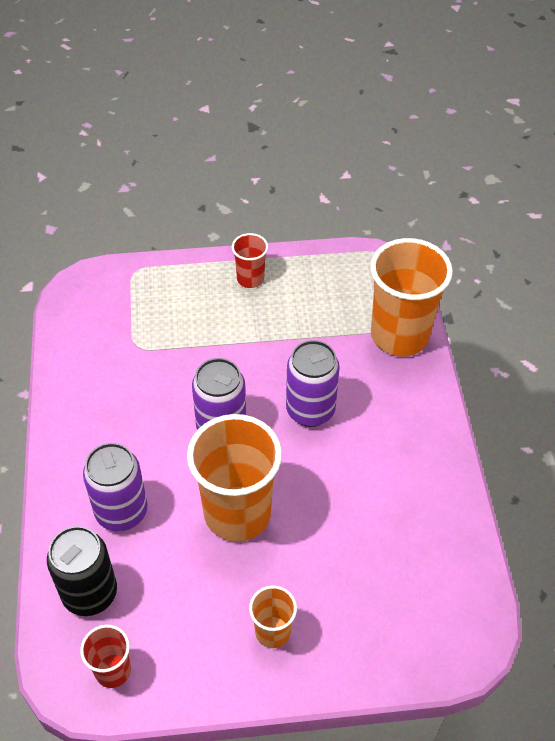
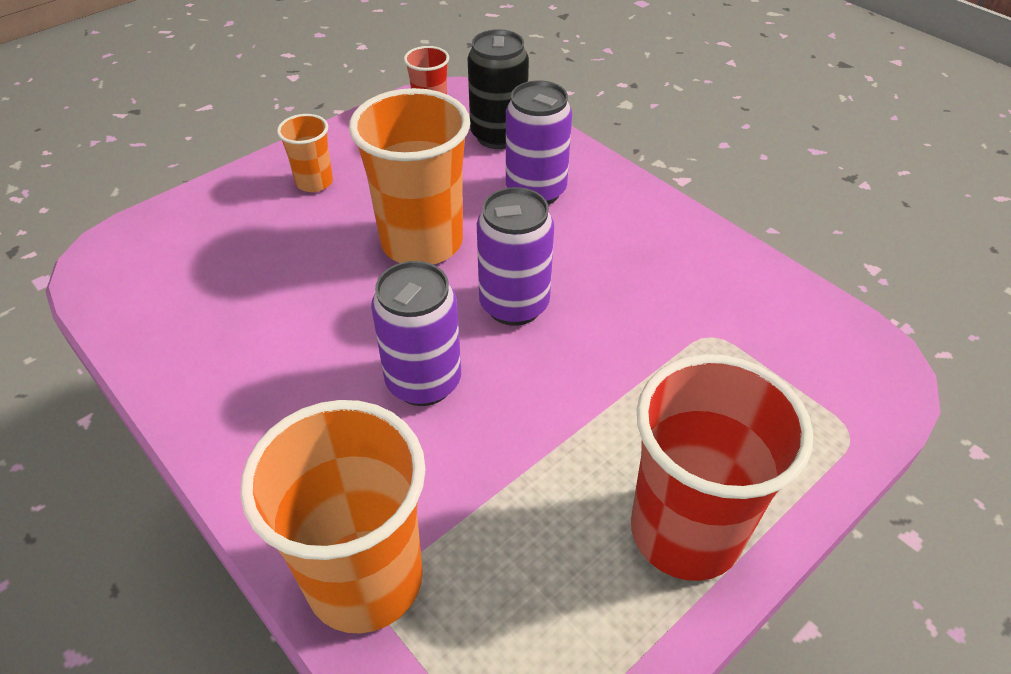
camera: 145 degrees right, 5 degrees down
(250, 279) = (685, 531): red cup -> red cup, size x2.04

